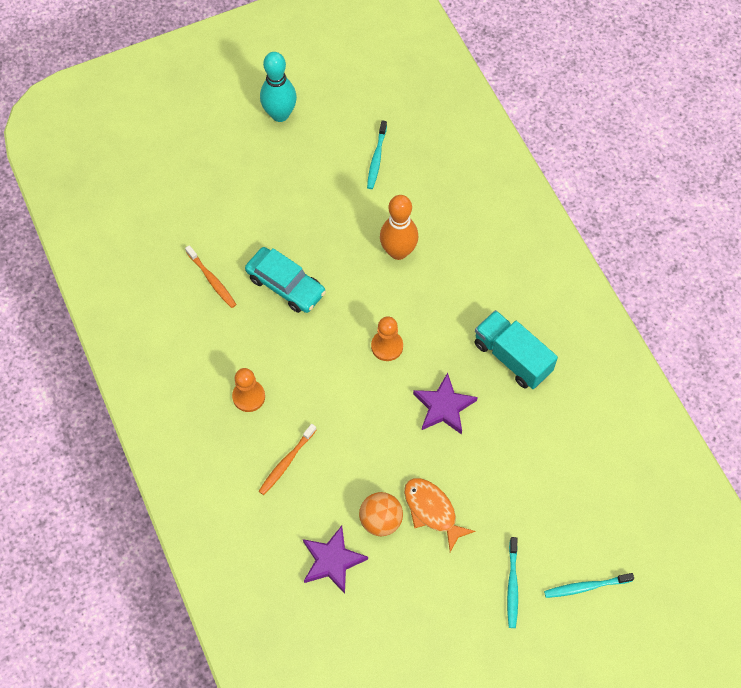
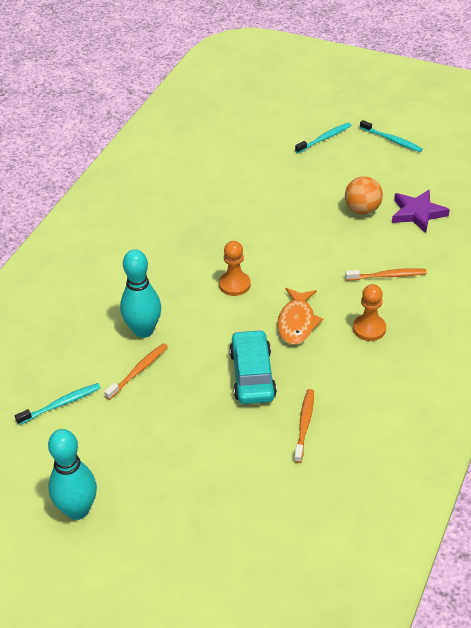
camera: 130 degrees left, 20 degrees down
(361, 221) = (138, 371): none -> orange toothbrush
(398, 251) = (143, 330): orange bowling pin -> turquoise bowling pin
(432, 511) = (325, 193): orange fish -> orange fish (297, 323)
(443, 406) = (246, 230): purple star -> none
(512, 357) = (167, 221): turquoise truck -> none
(586, 587) = (285, 114): turquoise toothbrush -> turquoise toothbrush (392, 140)

